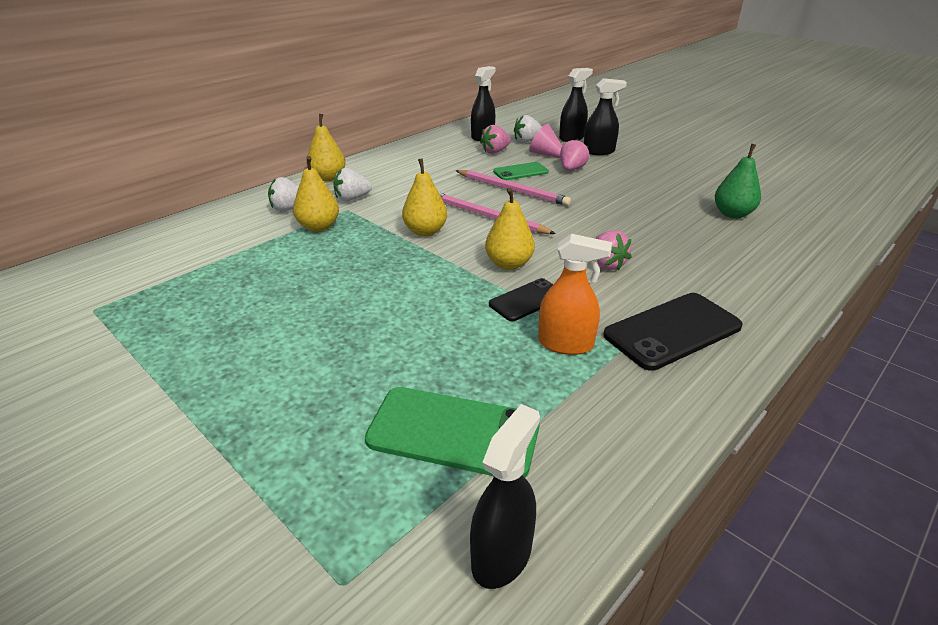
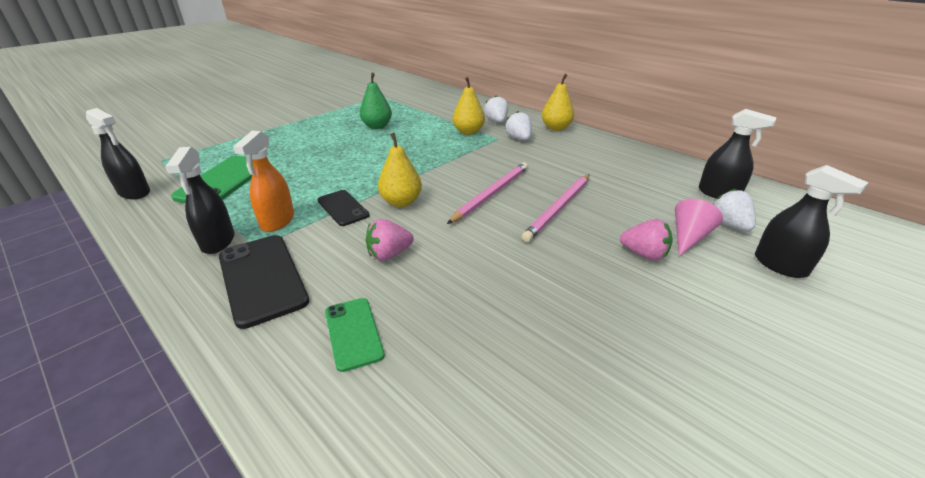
camera: 90 degrees right, 0 degrees up
(425, 231) = (461, 167): yellow pear -> none
(495, 151) = (671, 201): pink strawberry -> none
(520, 172) = (614, 215): green phone -> green phone (353, 333)
(599, 151) = (736, 287): black spray bottle -> black spray bottle (218, 242)
(732, 214) = (525, 409): green pear -> green pear (377, 126)

